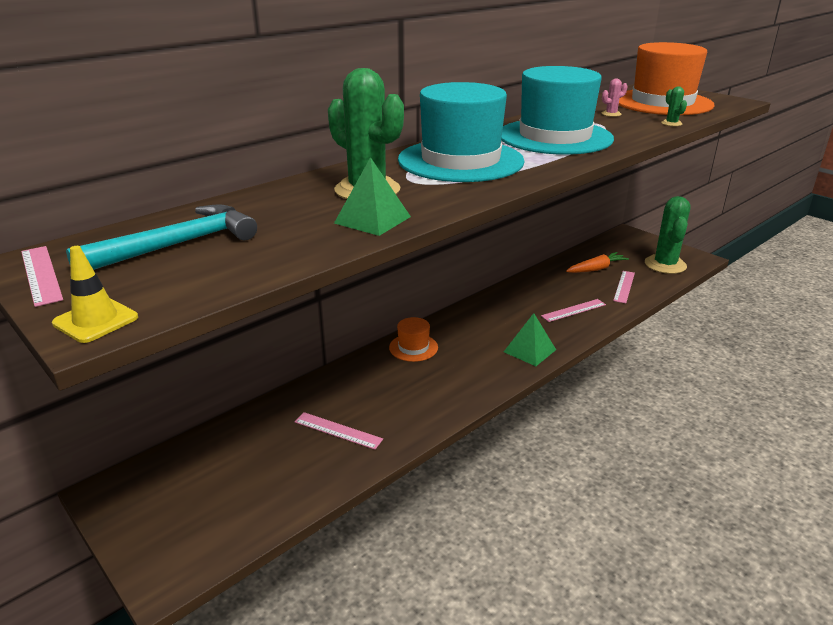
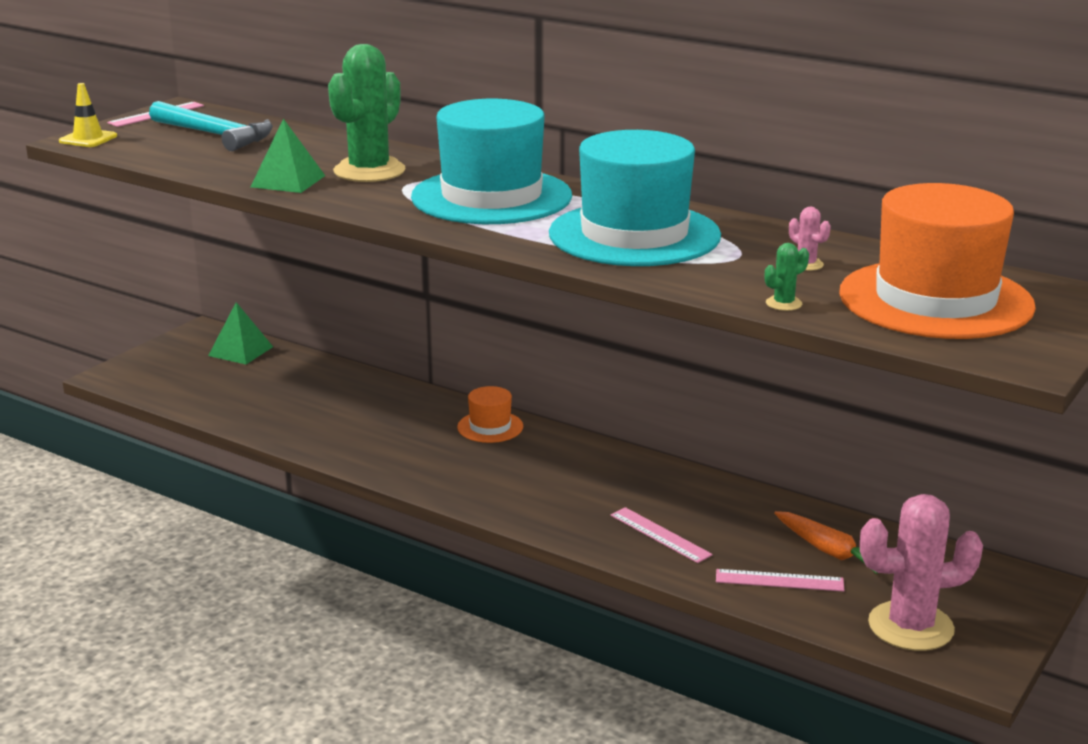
camera: 75 degrees right, 5 degrees down
(338, 430) = (310, 409): pink ruler -> none
(529, 350) = (521, 505): green pyramid -> green pyramid (240, 351)
(665, 265) = (910, 626): green cactus -> pink cactus

